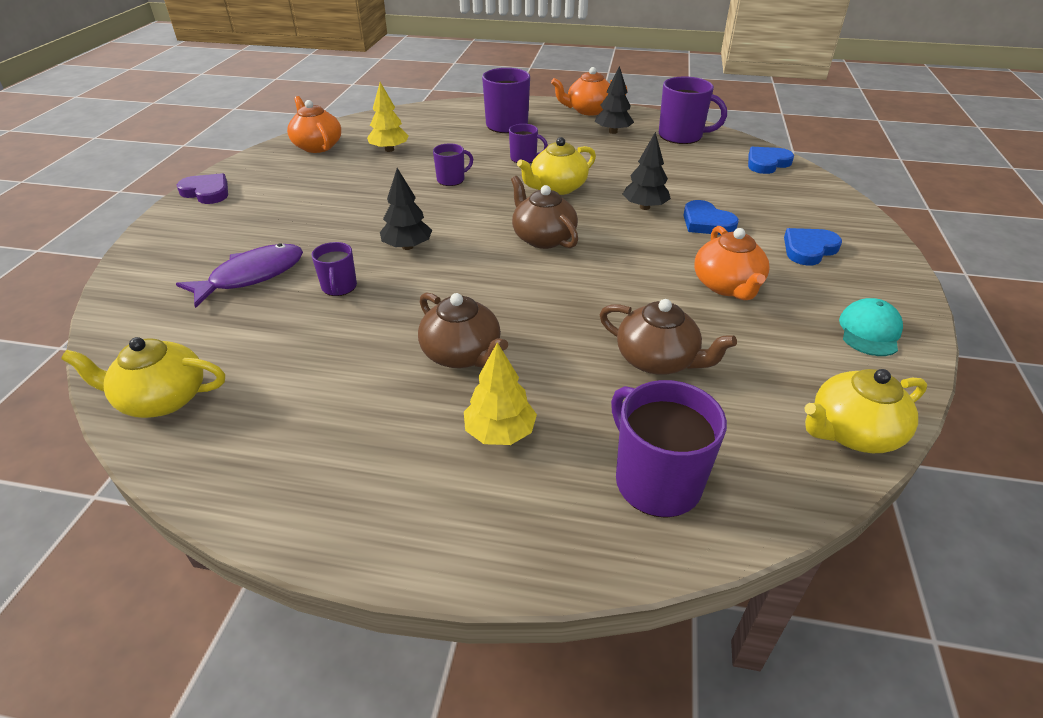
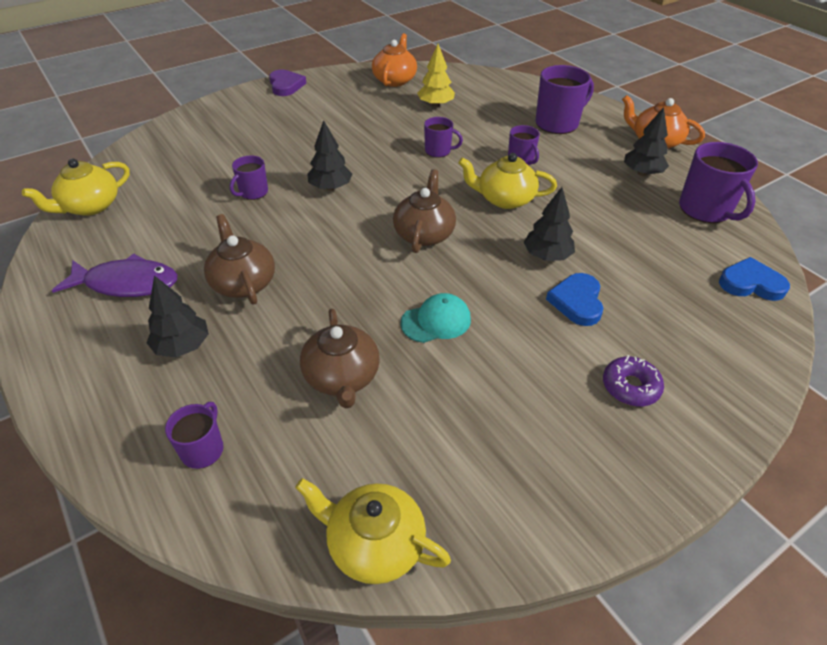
camera: 45 degrees right, 5 degrees up
(162, 399) = (90, 206): yellow teapot -> yellow teapot turned 90 degrees counterclockwise
(251, 276) = (225, 157): purple fish -> purple fish (126, 283)
(462, 354) = (243, 282): brown teapot -> brown teapot turned 150 degrees clockwise
(500, 432) = (182, 346): yellow tree -> black tree
(656, 481) = (203, 449): purple mug -> purple mug, size x0.57
(727, 286) = (493, 364): orange teapot -> none
(808, 249) = (630, 387): blue heart -> purple donut
(869, 331) = (545, 492): turquoise cap -> turquoise cap (436, 321)

